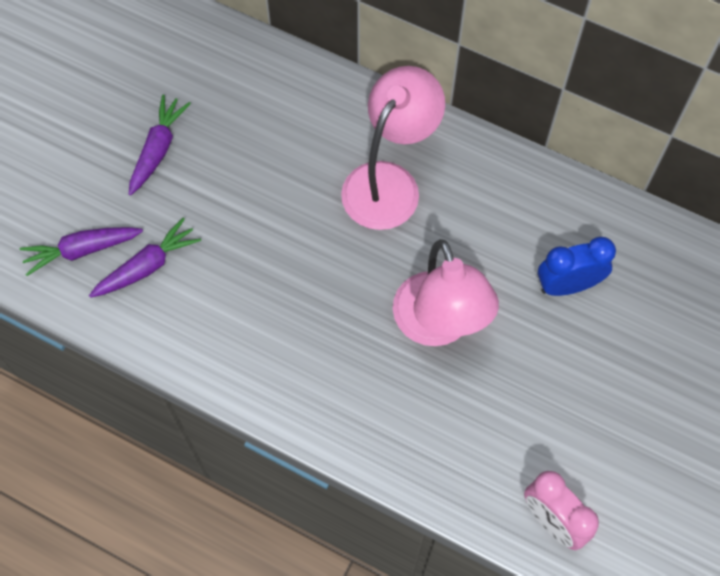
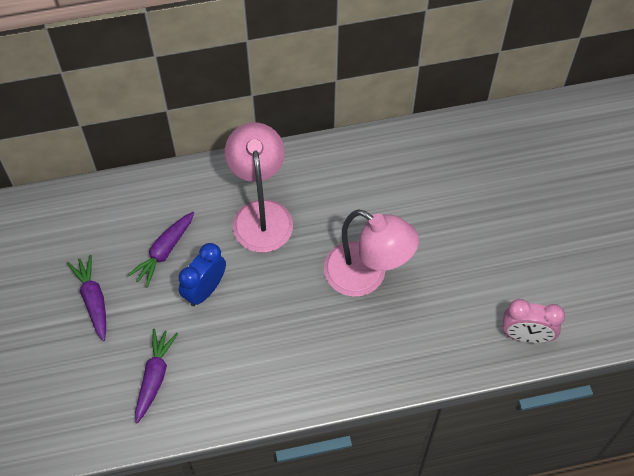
camera: 40 degrees left, 5 degrees down
(82, 250) = (101, 400): purple carrot -> purple carrot (164, 251)
(567, 285) = (418, 198): blue clock -> blue clock (205, 290)

